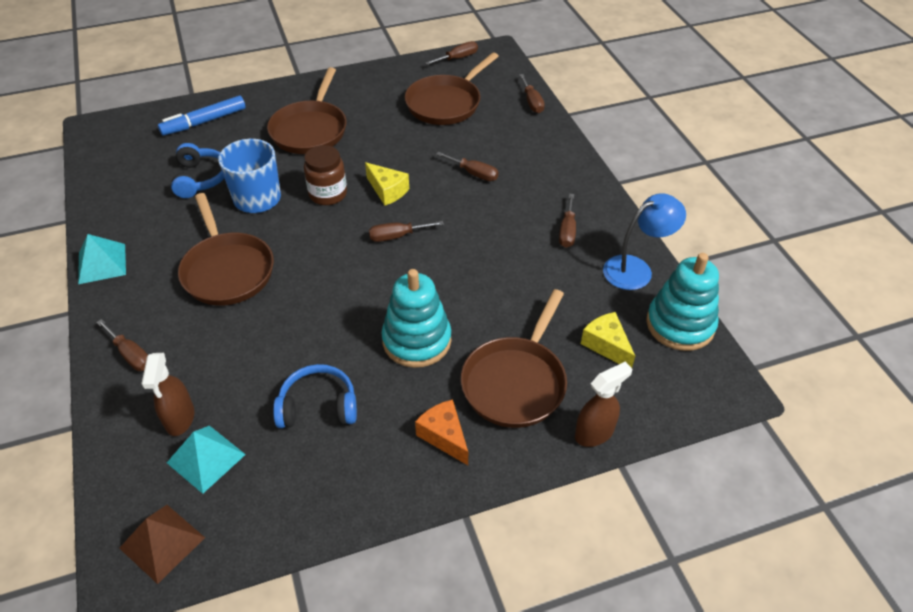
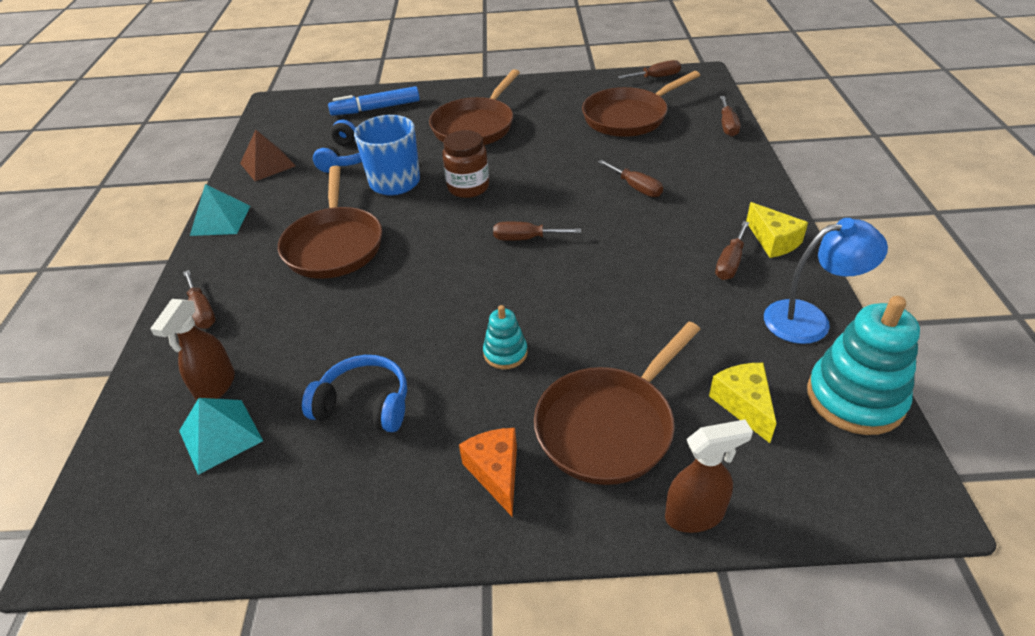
camera: 20 degrees right, 5 degrees down
(162, 542) = (130, 520): brown pyramid -> brown pyramid (268, 164)
(387, 191) = (533, 192): yellow cheese -> yellow cheese (773, 241)
(417, 340) = (505, 353): turquoise stacking toy -> turquoise stacking toy, size x0.52

